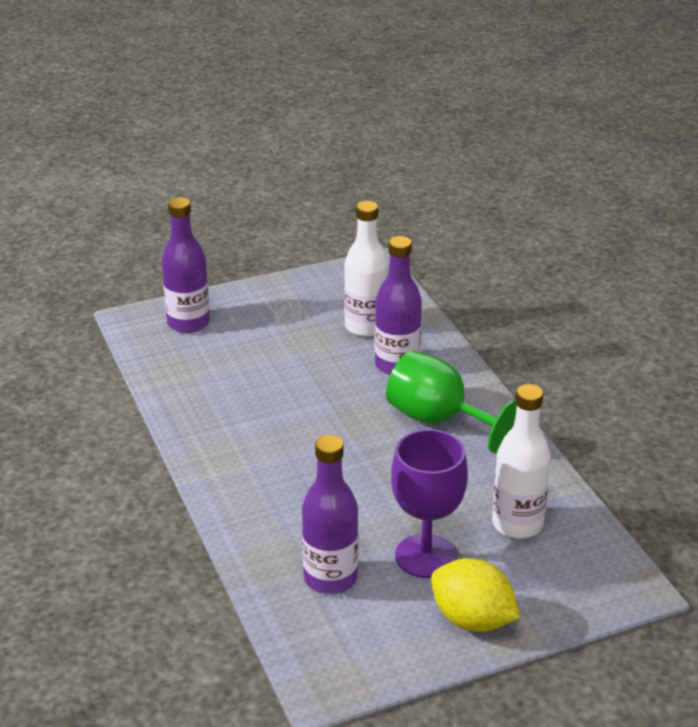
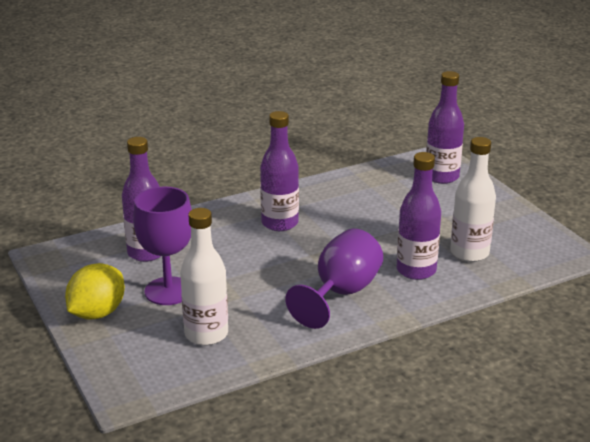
camera: 85 degrees right, 5 degrees down
(275, 457) = (279, 223): none -> purple bottle
(438, 420) = (341, 293): green goblet -> purple goblet

